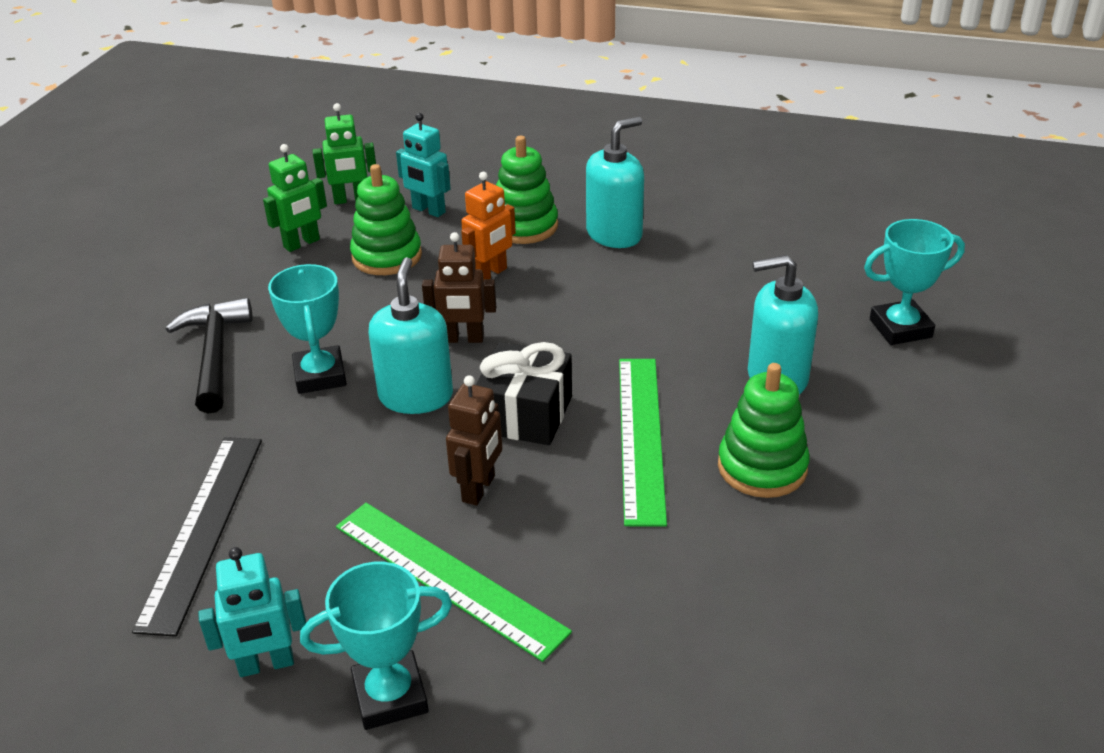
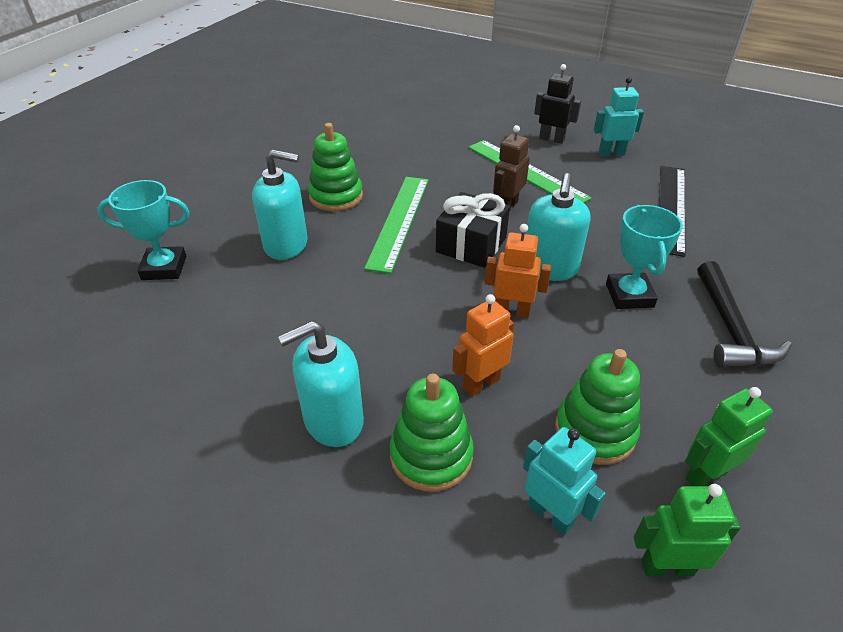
camera: 170 degrees left, 5 degrees up
(390, 696) = (551, 139): turquoise trophy -> black robot
(463, 339) = (512, 311): brown robot -> orange robot

